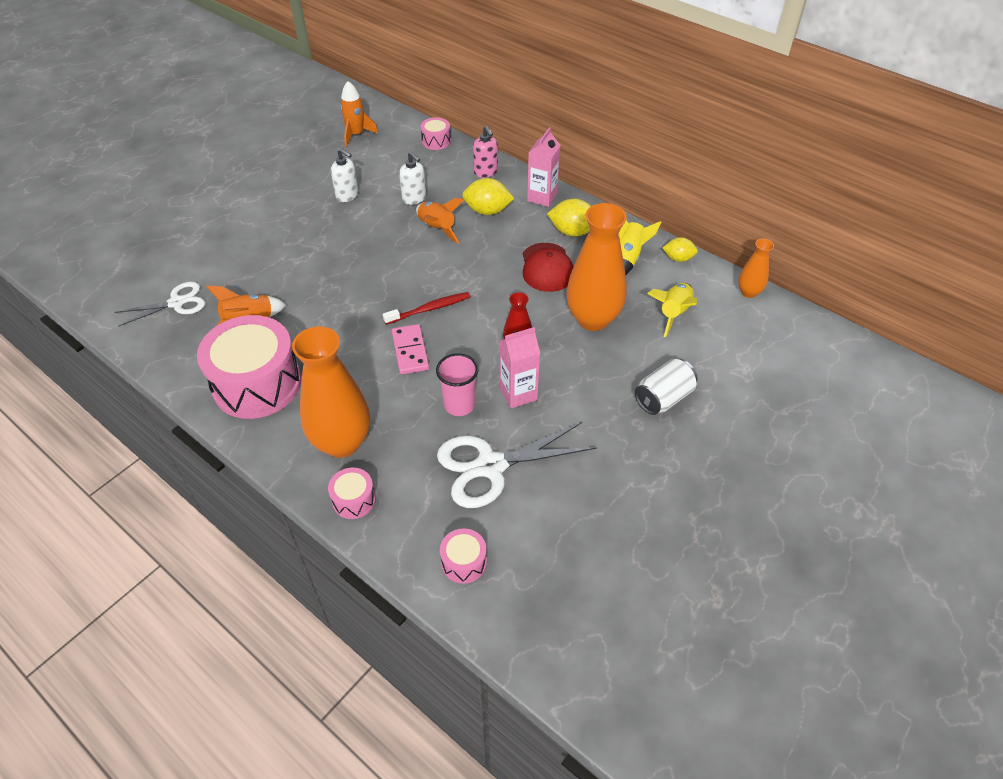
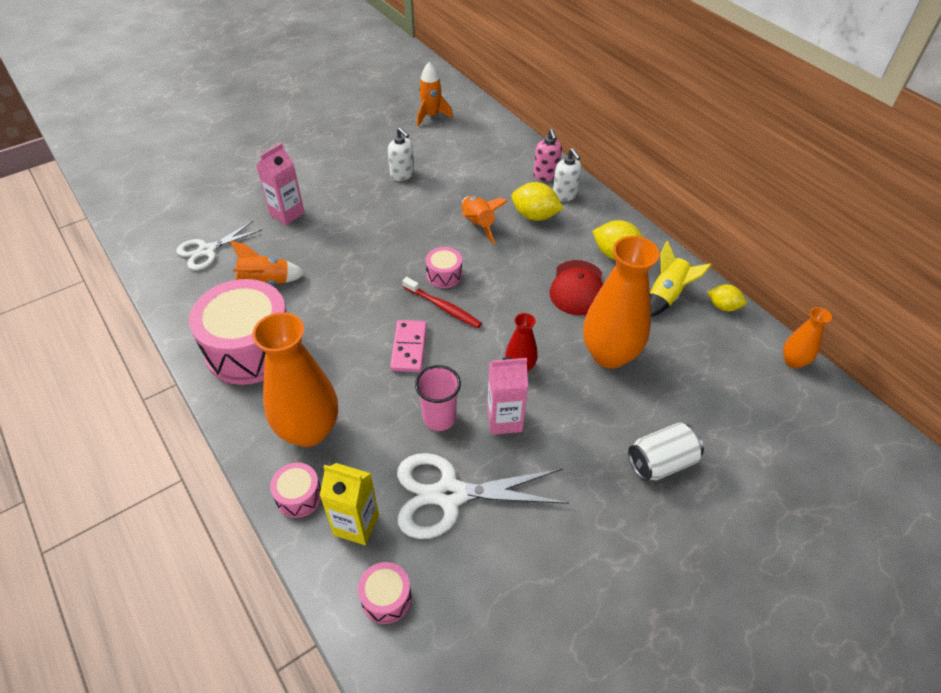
camera: 15 degrees right, 0 degrees up
(176, 303) = (207, 250): white scissors -> white scissors turned 150 degrees clockwise
(414, 198) = (466, 189): white soap dispenser -> white soap dispenser (565, 195)
(415, 510) = (356, 524): none -> yellow carton
(429, 309) = (443, 307): red toothbrush -> red toothbrush turned 45 degrees clockwise
(436, 141) = (506, 135): pink drum -> pink drum (444, 275)
(542, 197) = (595, 212): pink carton -> pink carton (287, 214)
(673, 313) = (700, 367): yellow rocket -> none

